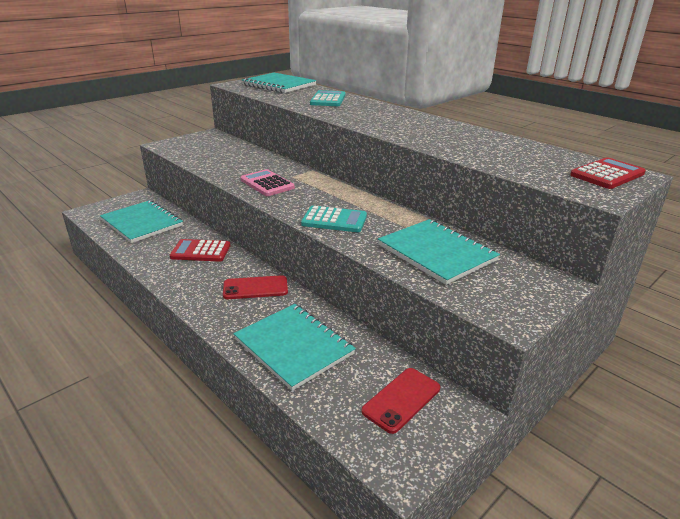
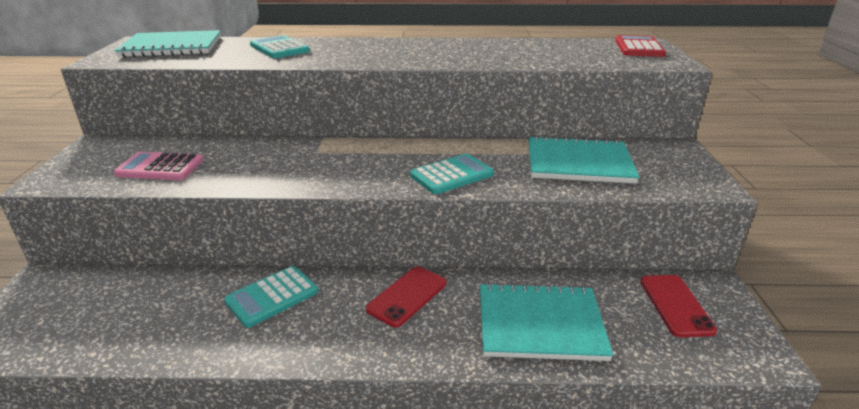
camera: 45 degrees left, 0 degrees up
(142, 223) = (115, 310): turquoise notebook -> none
(200, 251) = (272, 296): red calculator -> turquoise calculator
(267, 184) = (307, 170): pink calculator -> pink calculator (160, 167)

